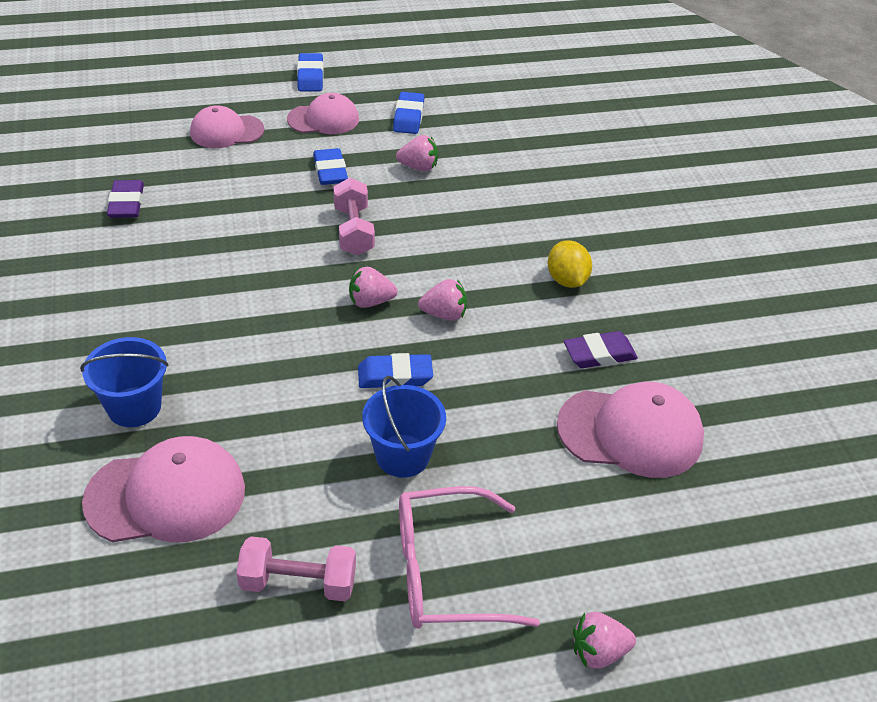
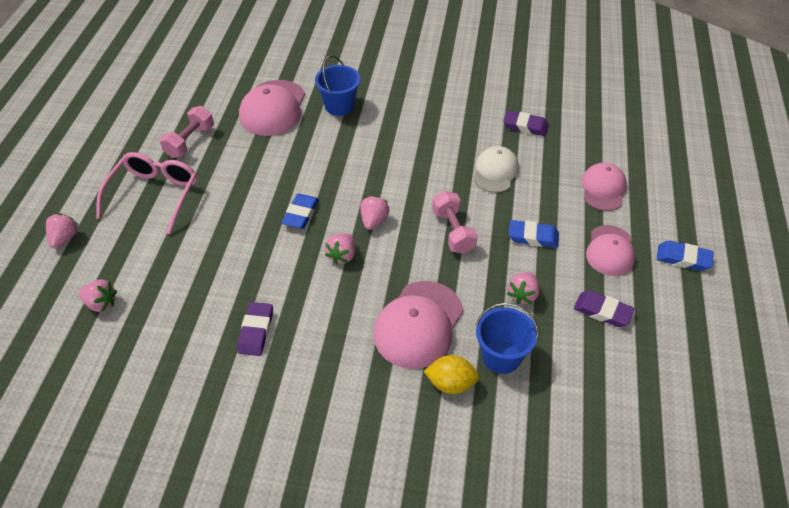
camera: 115 degrees right, 5 degrees up
(230, 215) = (495, 171): none -> white cap
(353, 231) = (453, 231): pink dumbbell -> pink dumbbell turned 60 degrees clockwise
(402, 456) = (238, 200): blue bucket -> blue bucket (501, 356)
(408, 117) = (602, 311): blue eraser -> purple eraser
(566, 280) = (341, 344): yellow lemon -> yellow lemon (451, 383)
(630, 432) = (181, 318): pink cap -> pink cap (418, 324)
(670, 531) = (101, 303): none -> pink strawberry

